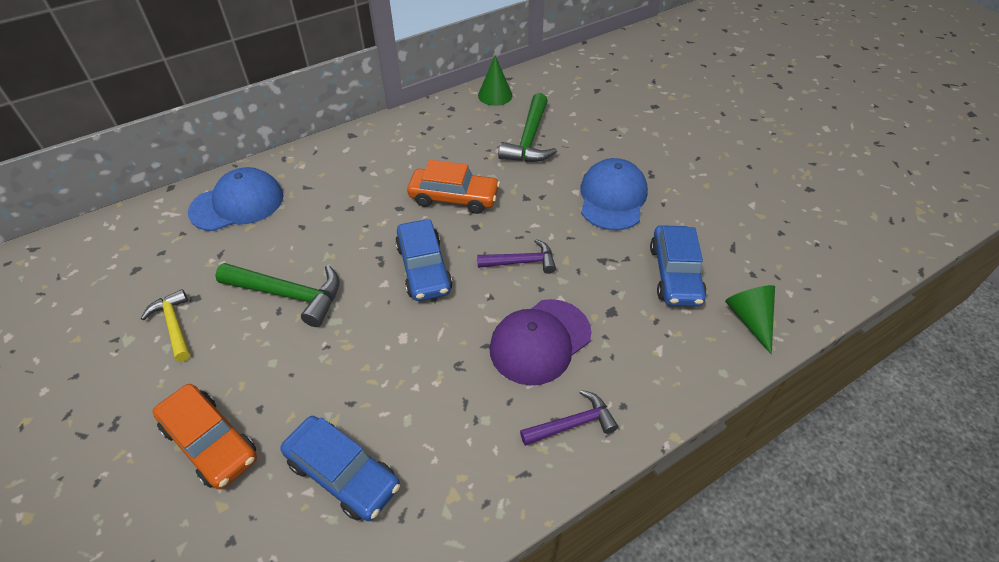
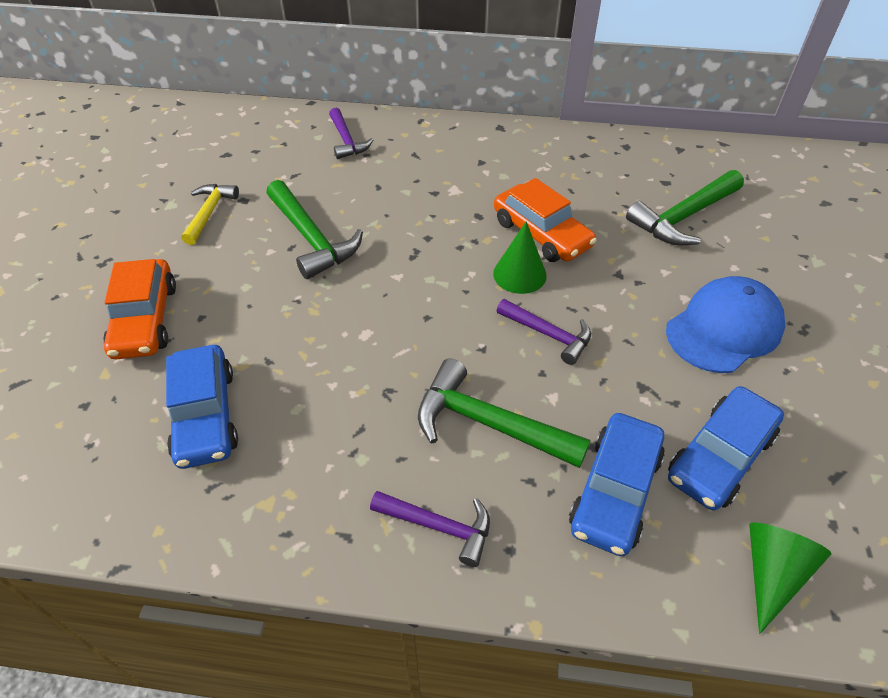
camera: 40 degrees right, 0 degrees up
(237, 204) = (346, 141): blue cap -> purple hammer
(424, 268) = (446, 283): blue car -> blue car (614, 491)
(495, 95) = (689, 154): green cone -> green cone (519, 274)
(540, 341) = (488, 423): purple cap -> green hammer

